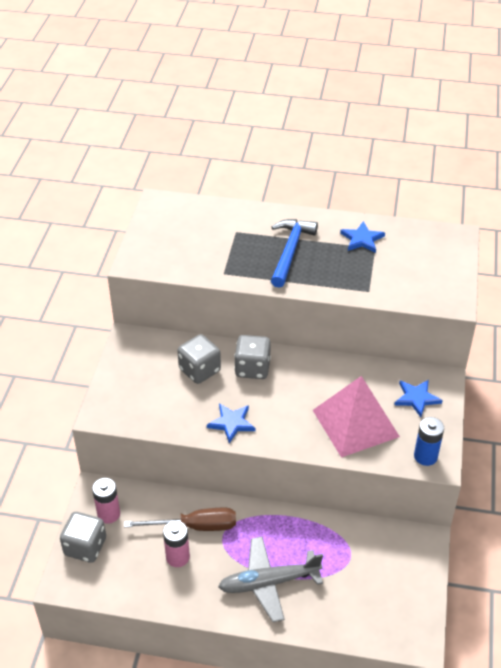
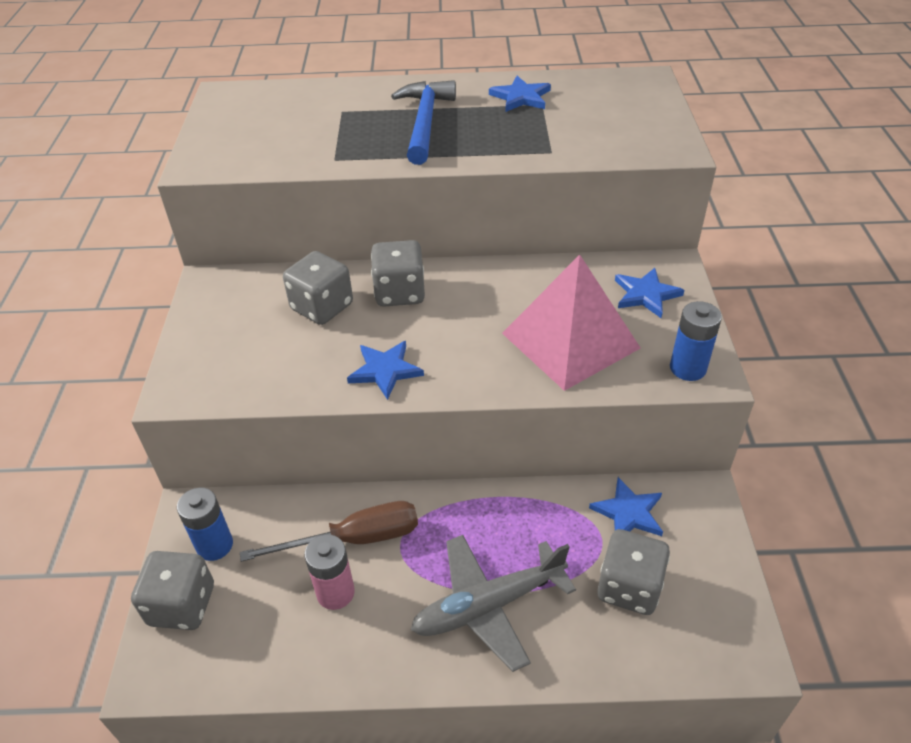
camera: 10 degrees left, 0 degrees up
(108, 514) = (214, 545): pink battery -> blue battery
(358, 588) = (629, 587): none -> grey dice
(373, 542) = (628, 512): none -> blue star

